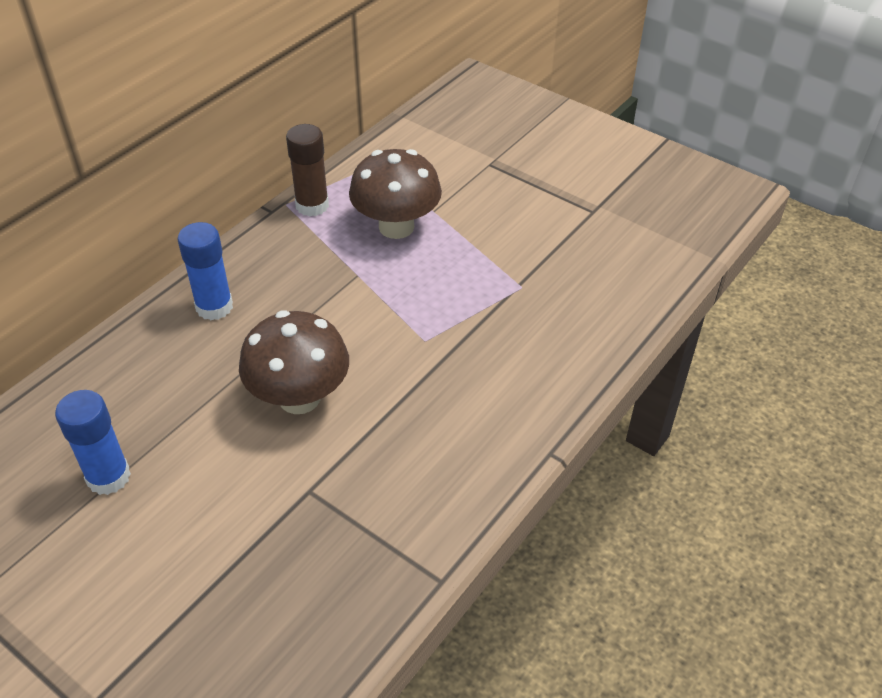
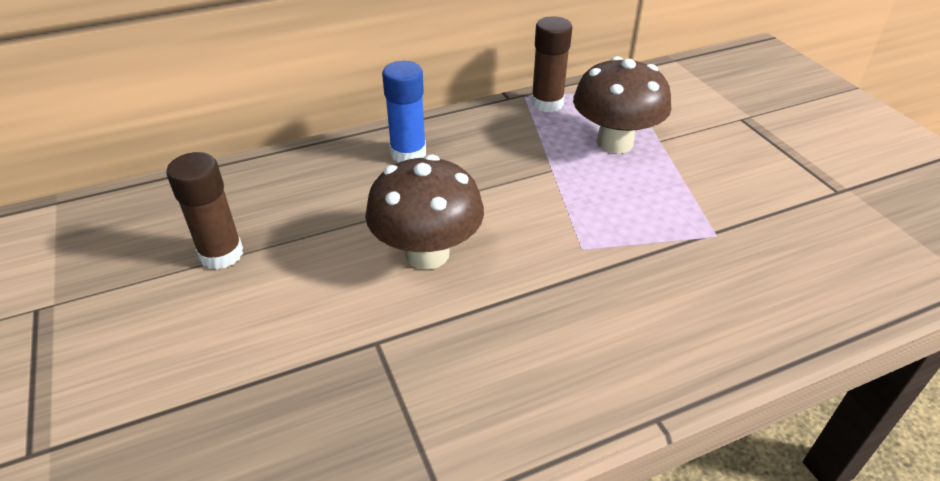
camera: 30 degrees right, 5 degrees down
(108, 477) = (221, 254): blue glue stick -> brown glue stick

